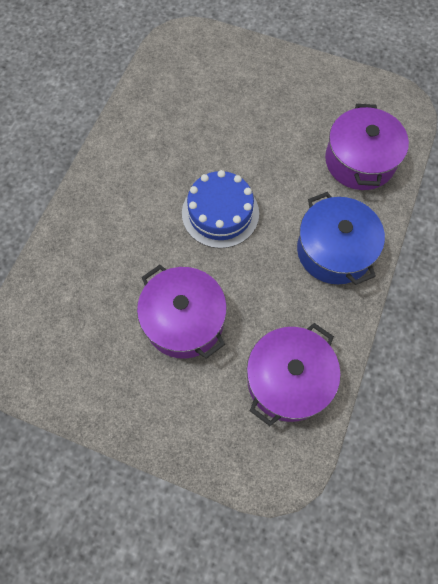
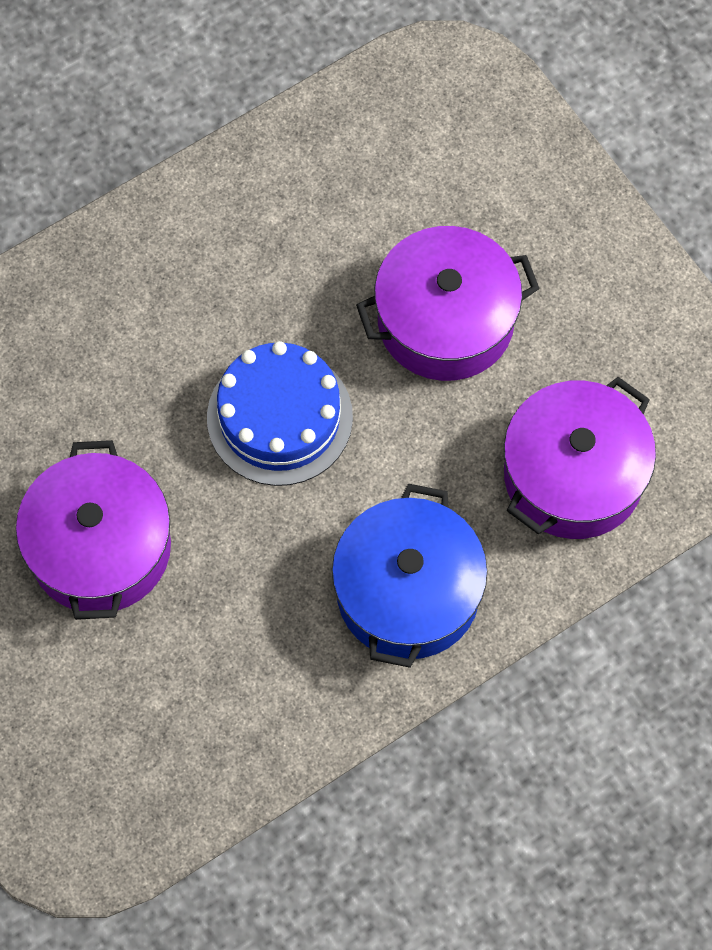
camera: 35 degrees right, 0 degrees up
(288, 380) = (182, 734): purple pot -> purple pot (445, 320)

